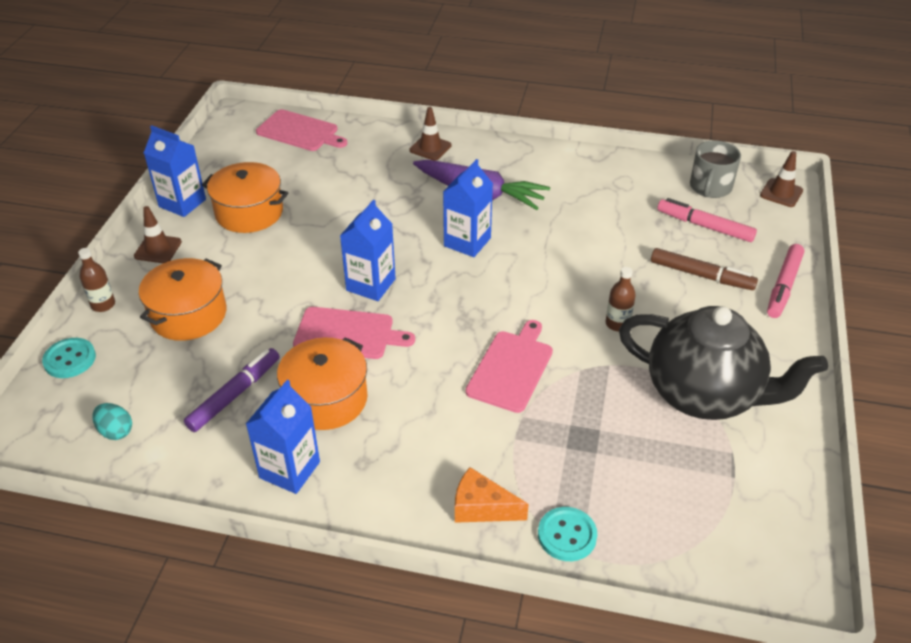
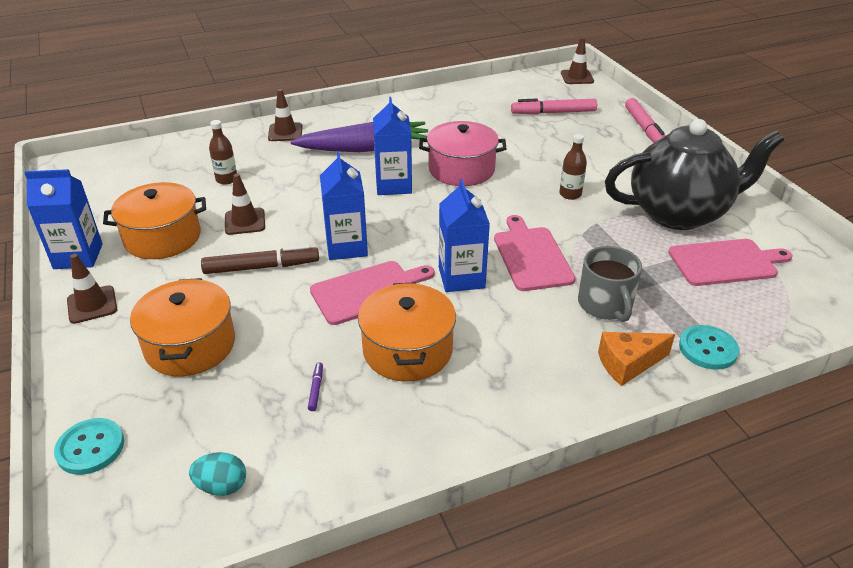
camera: 35 degrees left, 5 degrees down
(103, 305) = (78, 379): brown bottle -> brown bottle (226, 179)
(234, 395) = (316, 389): purple marker -> purple marker, size x0.44
(289, 470) = (440, 423): blue carton -> blue carton (461, 277)
(300, 132) = (145, 159): pink cutting board -> pink cutting board (726, 262)
(318, 225) = (245, 221): none -> brown traffic cone
(543, 252) = (461, 169): none -> pink pot
(701, 275) = (587, 142): brown marker -> brown marker (261, 267)
(710, 187) = (528, 89): grey mug -> grey mug (605, 304)

